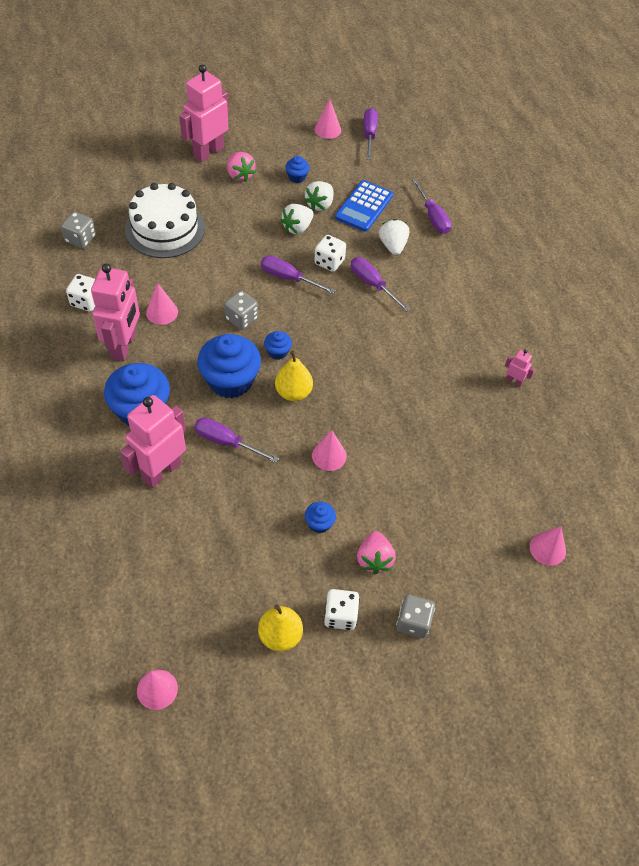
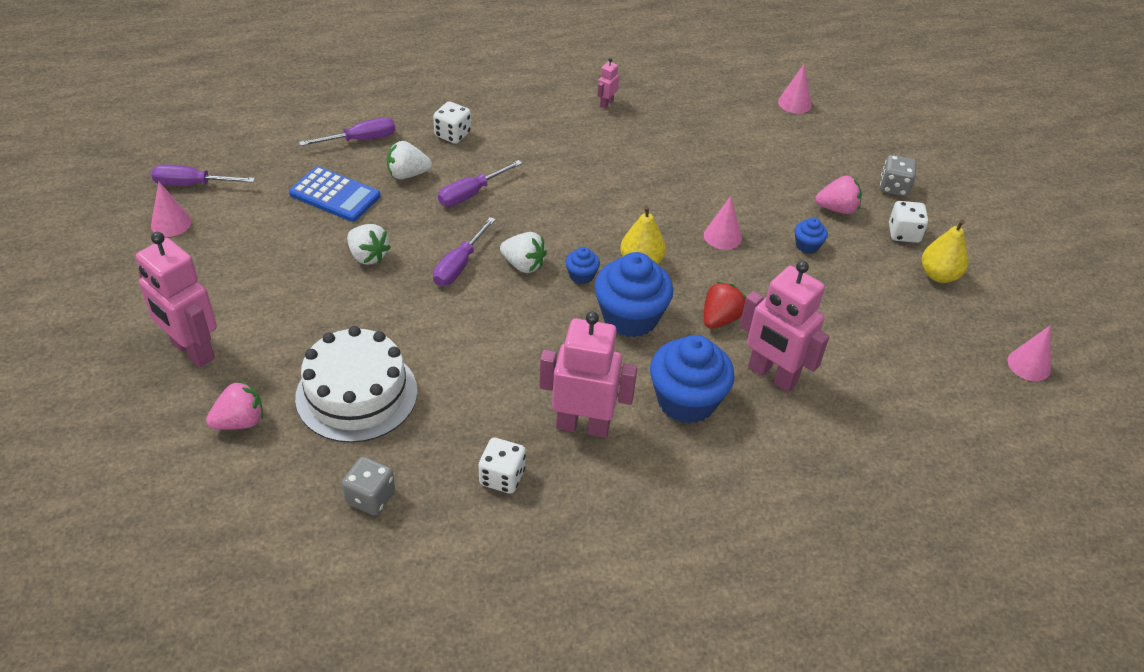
camera: 90 degrees left, 10 degrees down
(162, 312) = (520, 389): pink cone -> none
(226, 442) = (720, 319): purple screwdriver -> red strawberry
(240, 175) = (252, 314): pink strawberry -> pink strawberry (240, 422)
(241, 318) = (529, 308): grey dice -> none
(297, 177) = (267, 255): blue cupcake -> none
(320, 204) = (326, 234): white strawberry -> white strawberry (523, 265)
(329, 262) = (432, 228): white dice -> white dice (452, 134)

